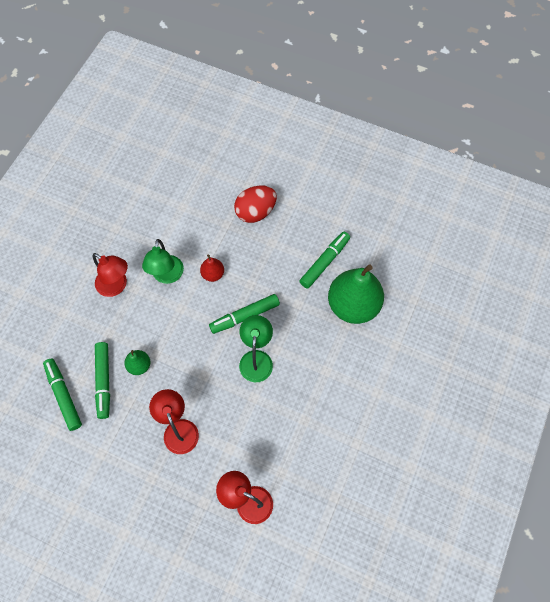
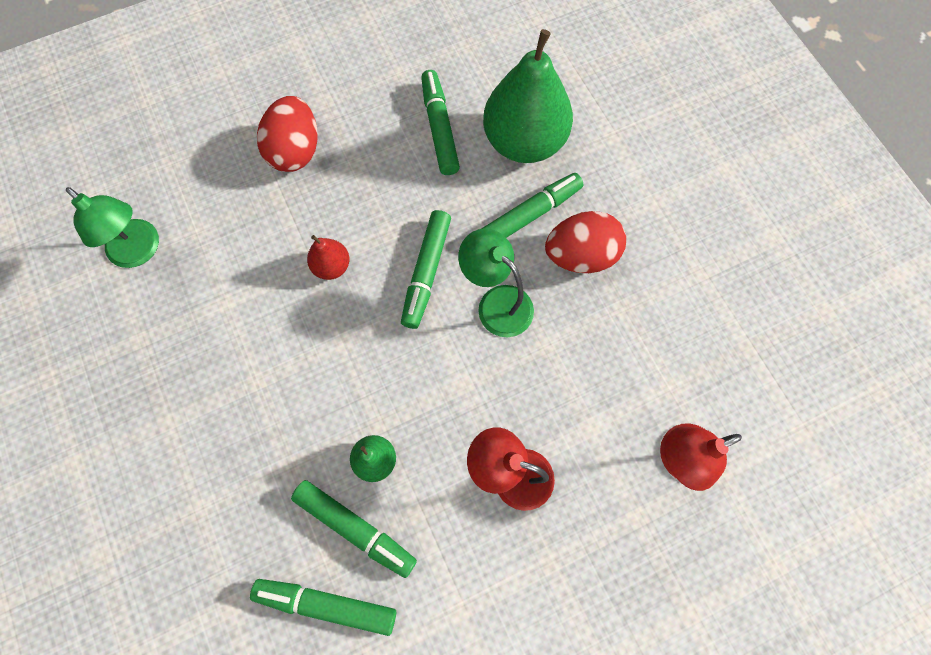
camera: 50 degrees left, 5 degrees up
(116, 286) = (229, 404): red lamp -> none
(167, 276) = (279, 325): green lamp -> green lamp (140, 251)
(315, 338) = (529, 215): none -> green marker
(315, 378) = (580, 255): none -> red egg

